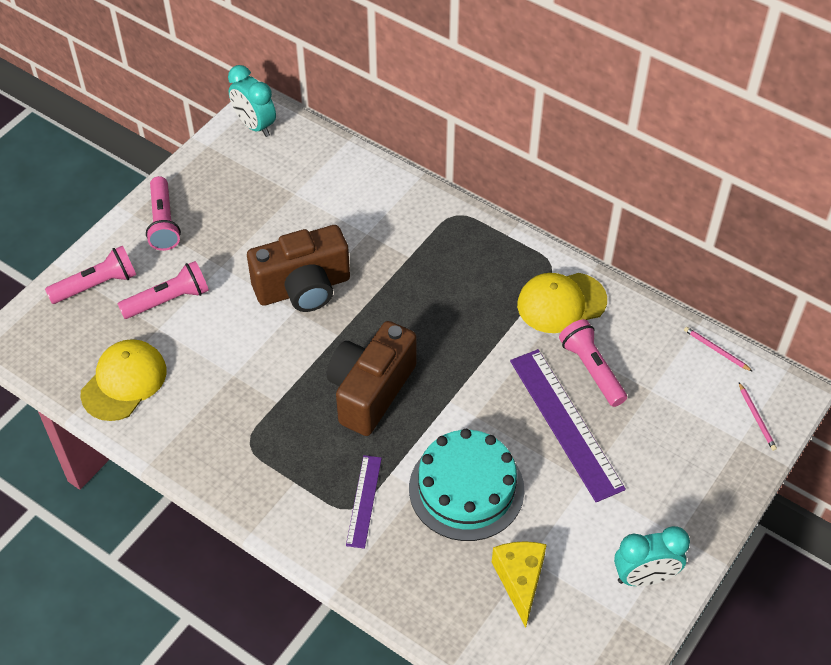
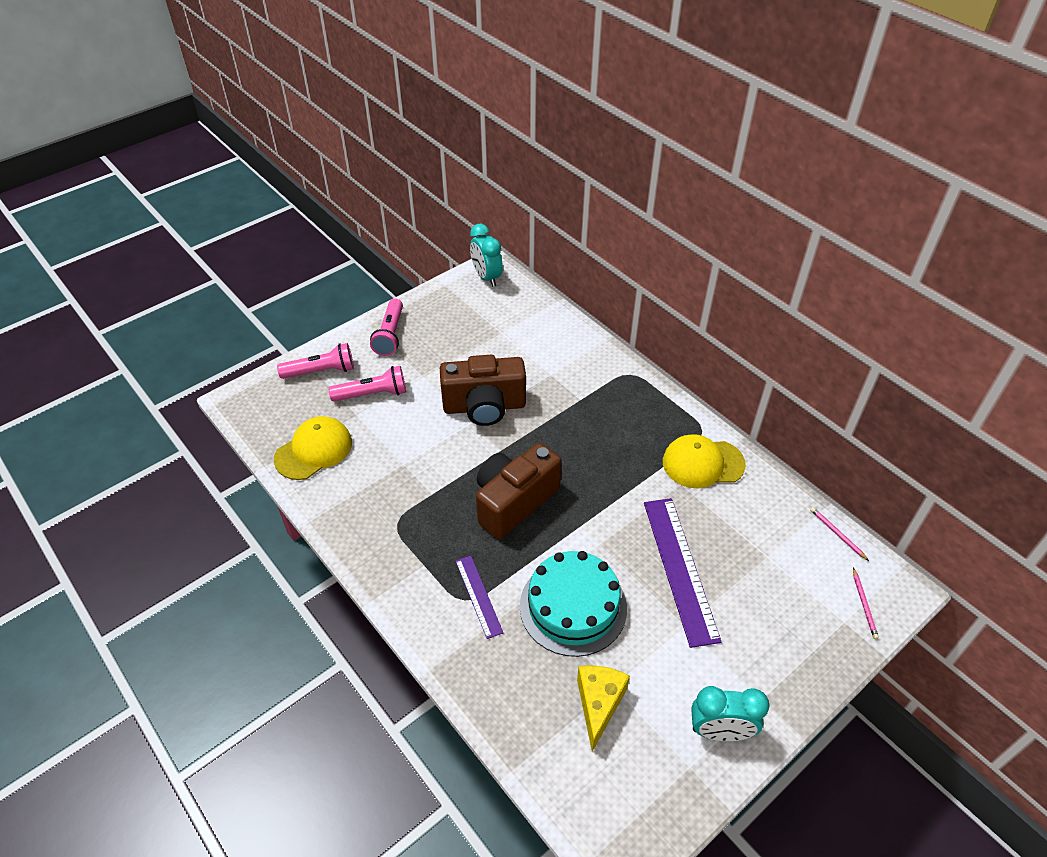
camera: 15 degrees right, 5 degrees down
(364, 501) = (478, 596): purple ruler -> purple ruler turned 45 degrees counterclockwise
(591, 369) = (716, 526): pink flashlight -> none

